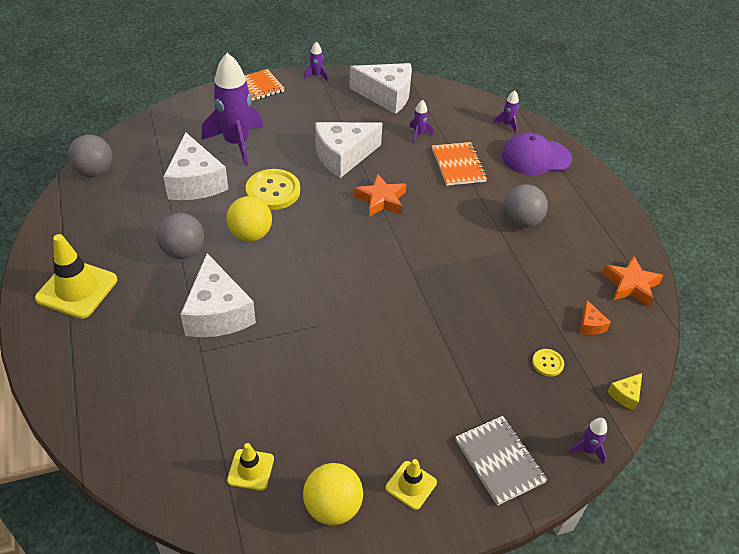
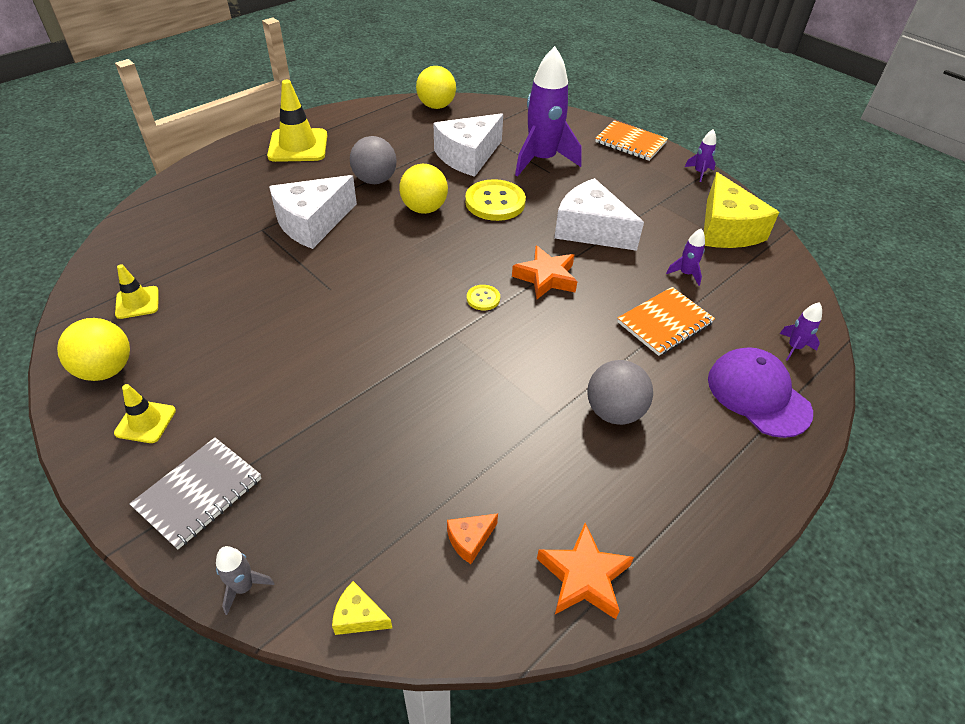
camera: 65 degrees right, 0 degrees up
(95, 172) = (436, 106): grey ball -> yellow ball
(386, 96) = (726, 229): white cheese -> yellow cheese
(547, 363) = (374, 505): yellow button -> yellow button (483, 298)
(587, 450) = (244, 587): purple rocket -> grey rocket

